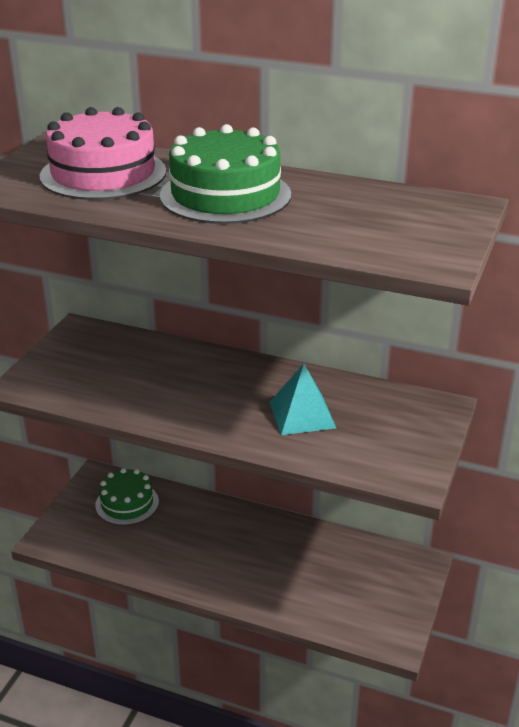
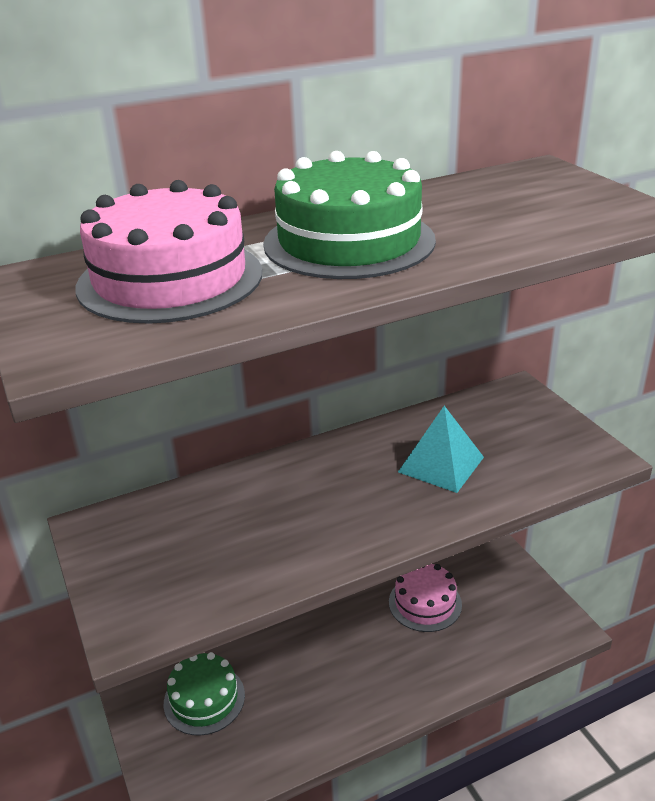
camera: 45 degrees left, 0 degrees up
(321, 551) = (425, 603): none -> pink cake

